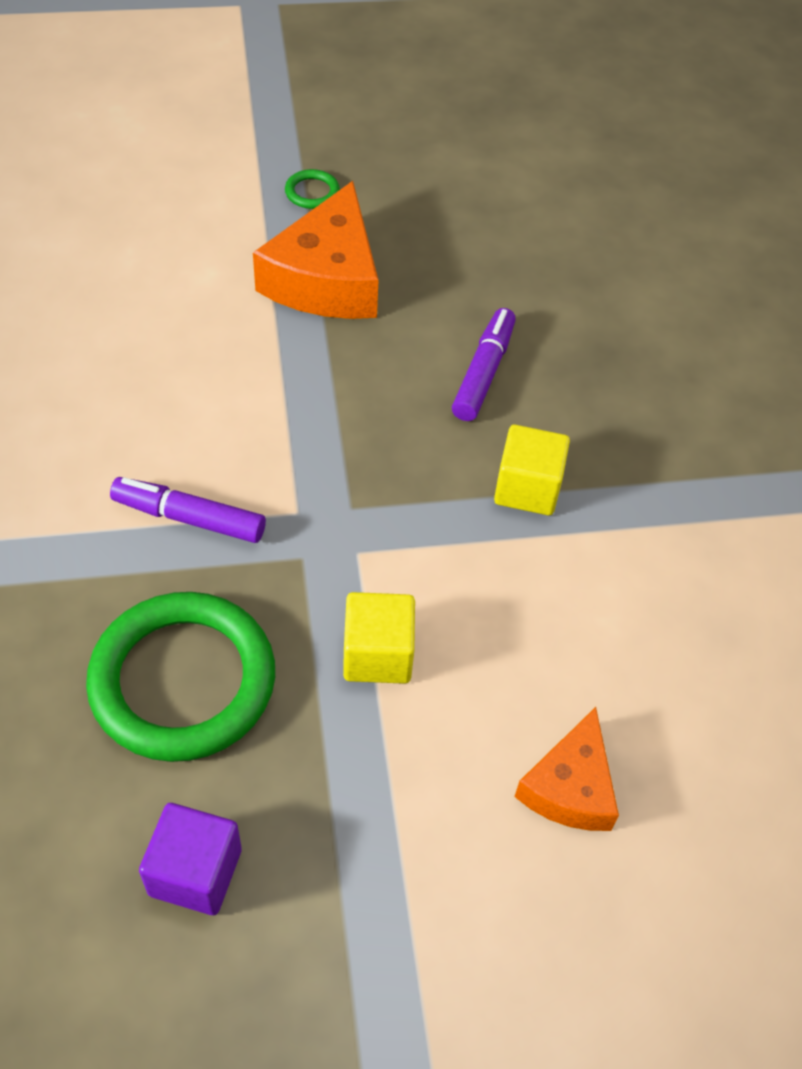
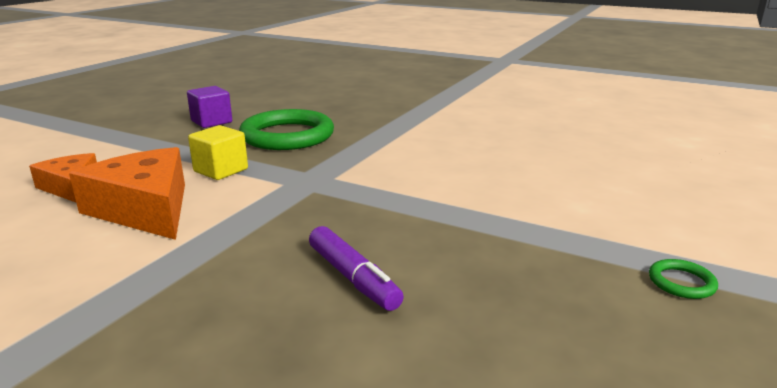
camera: 130 degrees right, 30 degrees down
(189, 518) = (371, 155): purple marker -> none
(326, 278) = (540, 249): orange cheese -> orange cheese (145, 209)
(527, 488) = (228, 249): yellow cube -> none

